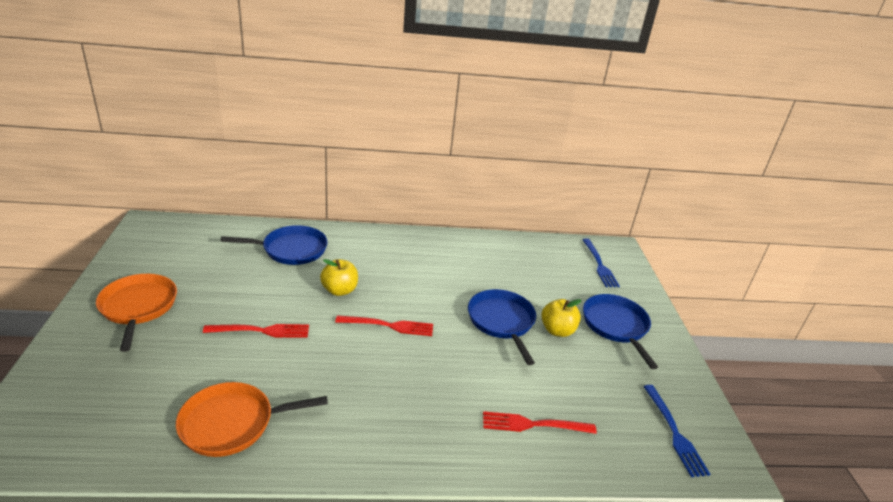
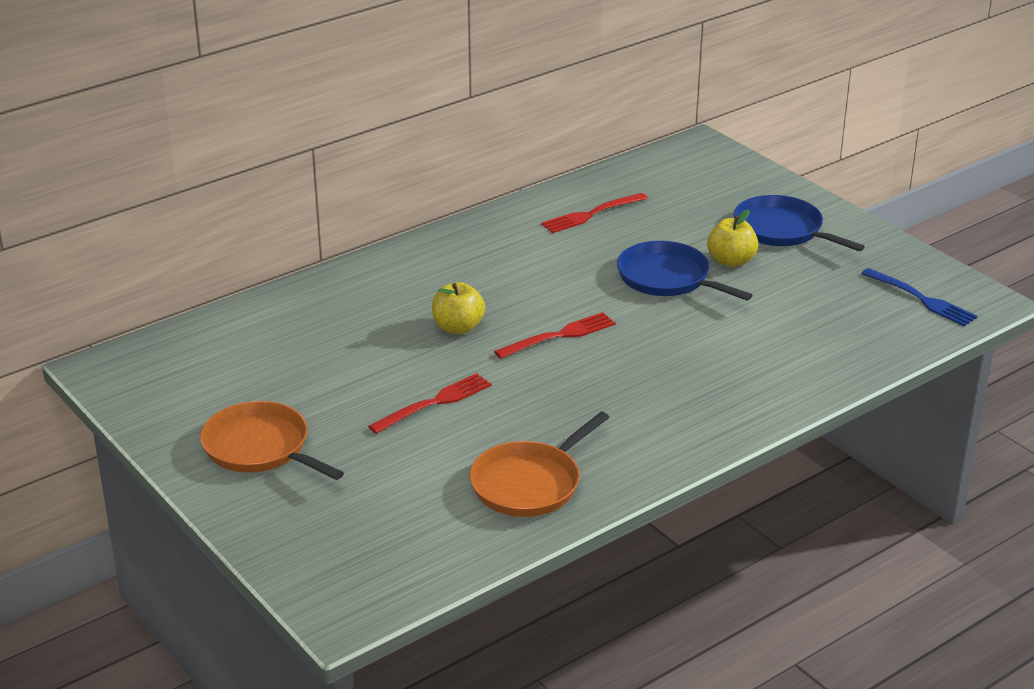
camera: 30 degrees left, 0 degrees up
(291, 249) = (336, 313): blue pan -> none
(534, 425) = (799, 351): red fork -> red fork (591, 214)
(599, 265) = (700, 173): blue fork -> none

